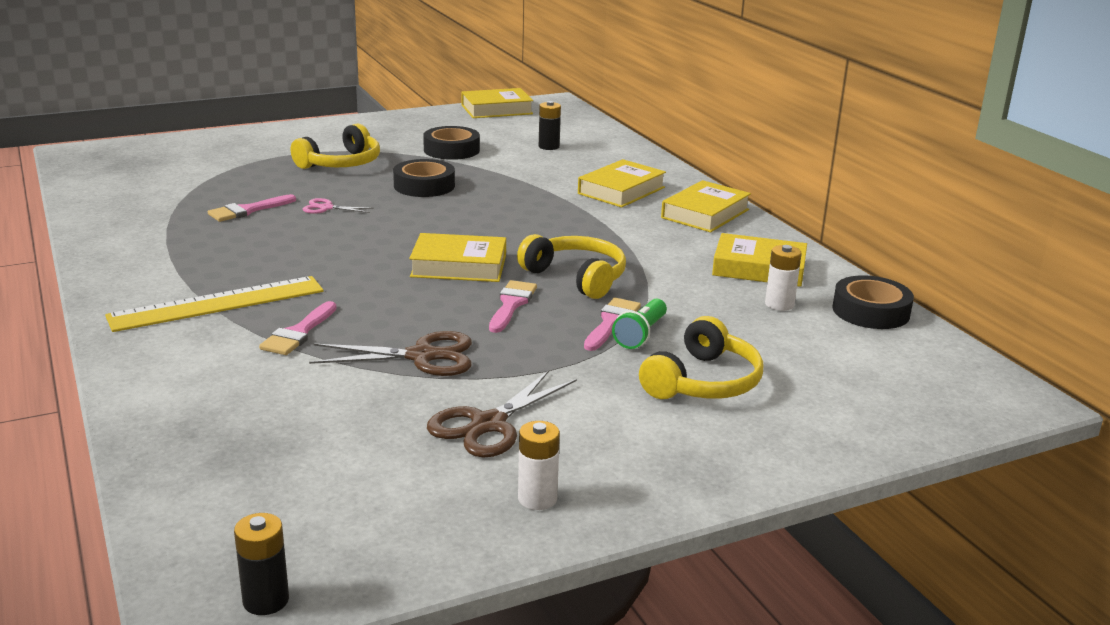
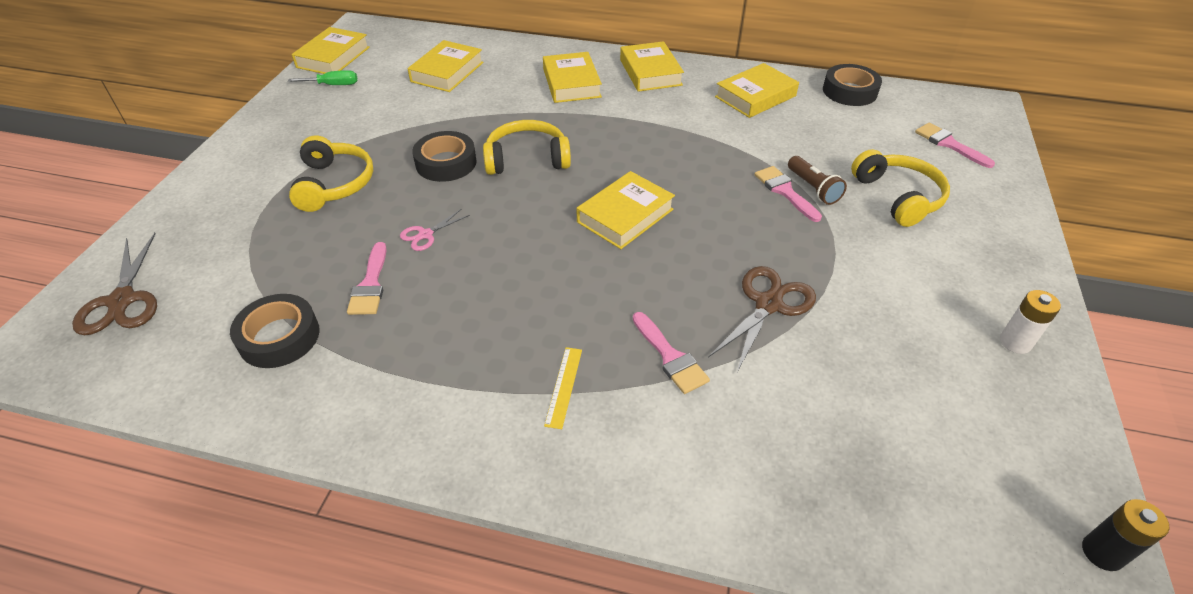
camera: 50 degrees left, 20 degrees up
(217, 304) = (564, 386): yellow ruler -> yellow ruler, size x0.45
(451, 150) = (388, 116): black tape -> black tape (279, 337)
(460, 122) = (333, 85): none -> green screwdriver
(488, 424) = (899, 318): brown scissors -> brown scissors (122, 301)
(511, 304) = (717, 221): pink brush -> pink brush (949, 144)
(549, 147) = (447, 72): black battery -> yellow book
(576, 277) = (699, 172): yellow headphones -> yellow headphones (527, 159)
(640, 334) = (813, 188): green flashlight -> brown flashlight
(779, 304) = (814, 116): white battery -> none

